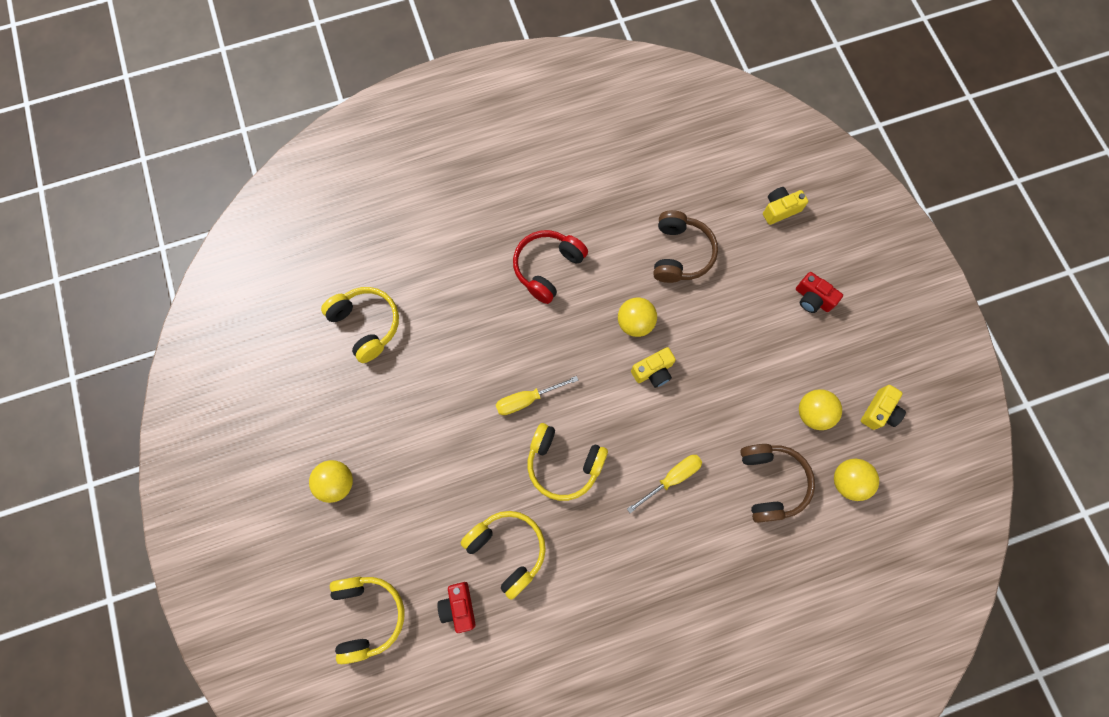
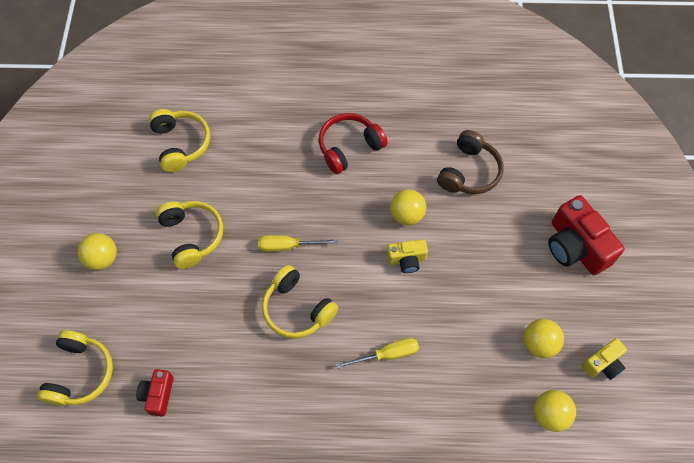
camera: 20 degrees right, 10 degrees down
(507, 550) = (219, 363): yellow headphones -> yellow headphones (192, 236)
(771, 482) = (477, 390): brown headphones -> none
(779, 209) = (573, 164): yellow camera -> none
(812, 299) = (575, 246): red camera -> red camera, size x1.84

